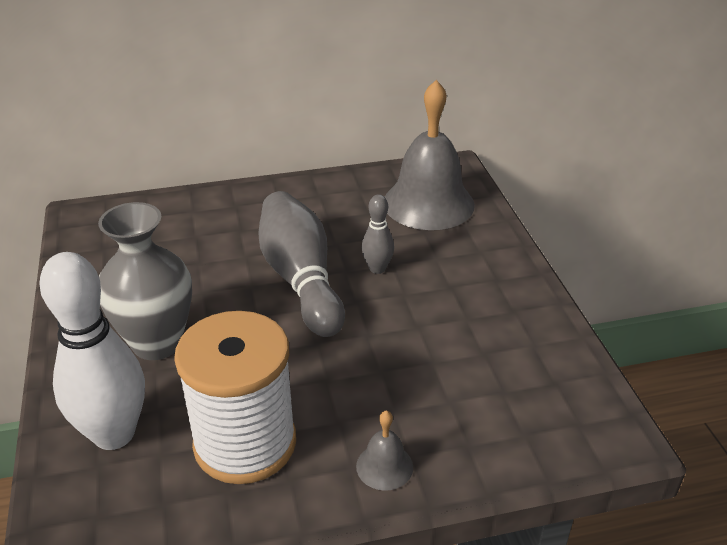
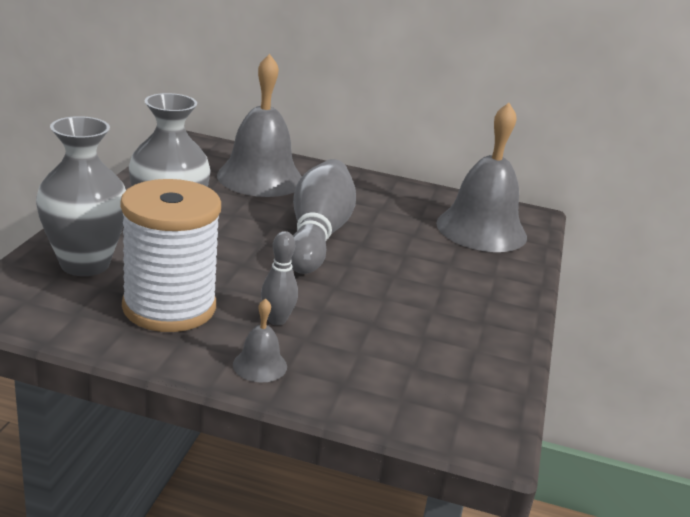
camera: 25 degrees right, 10 degrees down
(114, 434) = (85, 264): white bowling pin -> grey vase
(188, 231) = (260, 178): none -> grey bell
(377, 269) = (388, 252): grey bowling pin -> grey bowling pin (277, 320)

